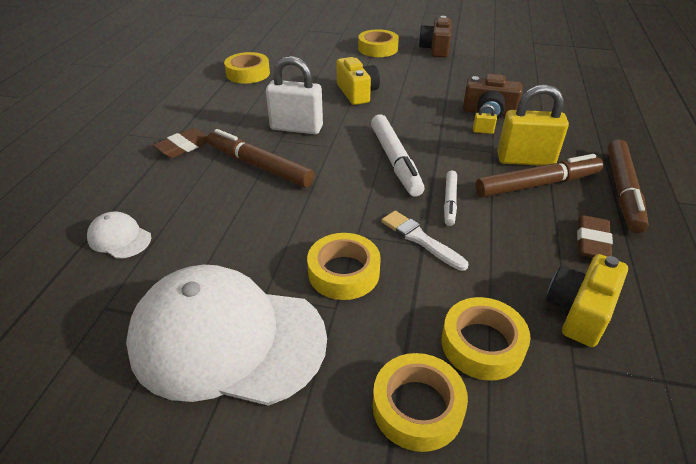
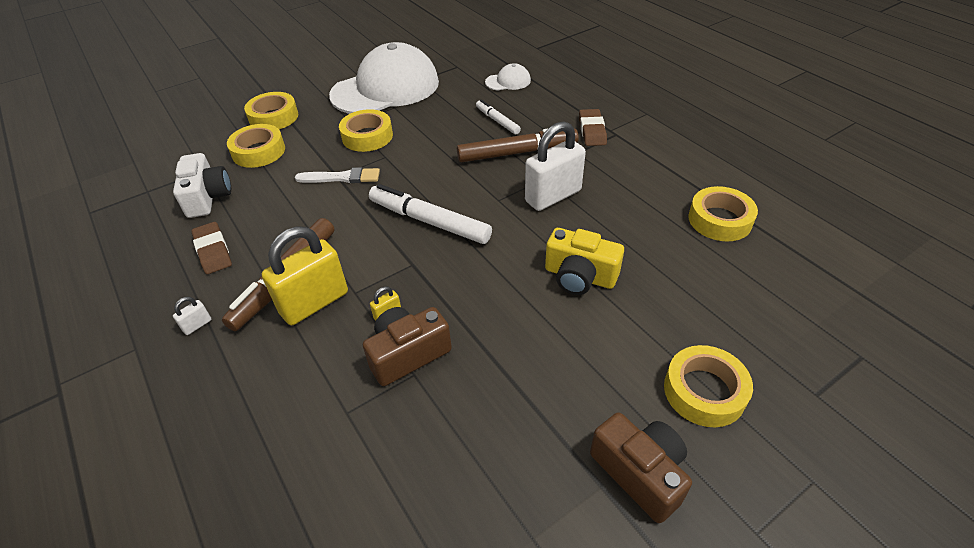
camera: 135 degrees right, 5 degrees up
(449, 201) = (347, 215): white marker -> white marker (497, 121)
(579, 311) = (207, 197): yellow camera -> white camera
(622, 191) = (197, 325): brown marker -> white padlock

